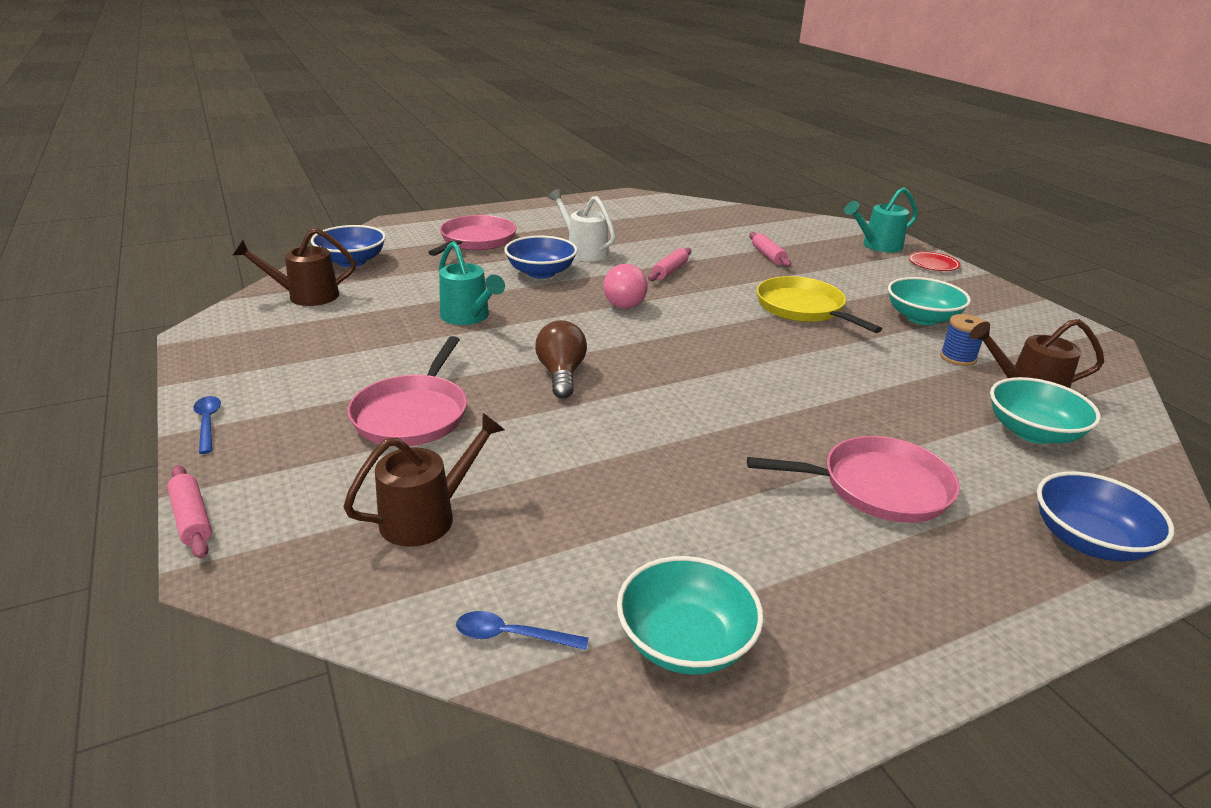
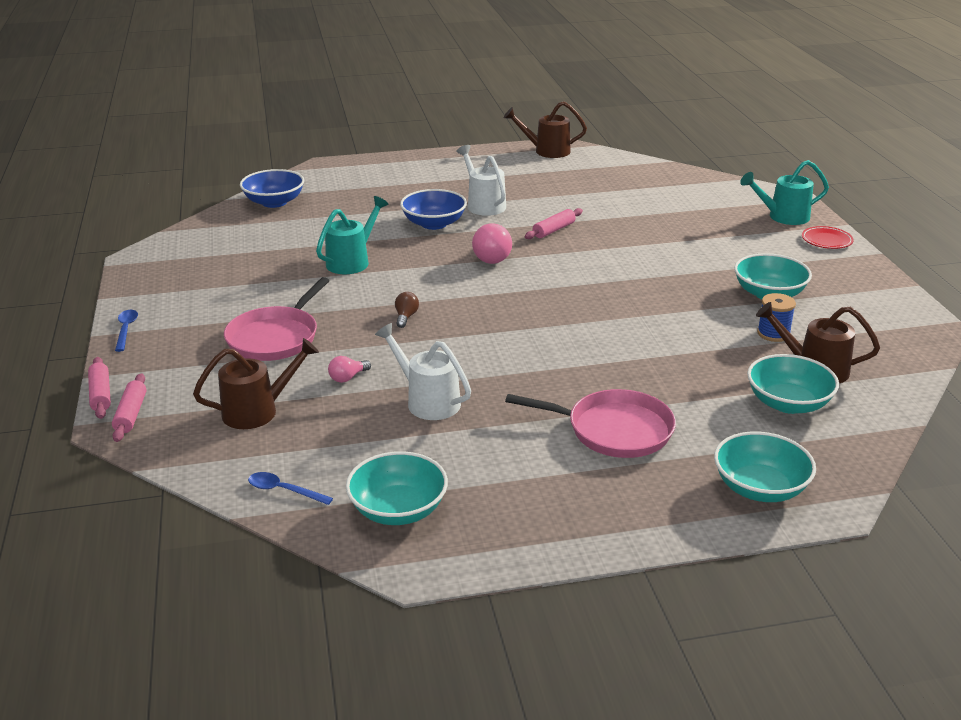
camera: 15 degrees right, 0 degrees up
(305, 296) = (226, 232): brown watering can -> brown watering can (546, 151)
(469, 317) = (352, 261): turquoise watering can -> turquoise watering can turned 120 degrees counterclockwise
(476, 240) = (390, 188): pink pan -> none
(527, 456) = (348, 378): none -> pink light bulb
(561, 374) = (406, 317): brown light bulb -> brown light bulb, size x0.56
(640, 476) = (427, 401): none -> white watering can
(768, 256) = (660, 220): pink rolling pin -> pink rolling pin (131, 414)
(803, 308) = (658, 275): yellow pan -> none
(1088, 541) = (760, 488): blue bowl -> turquoise bowl

